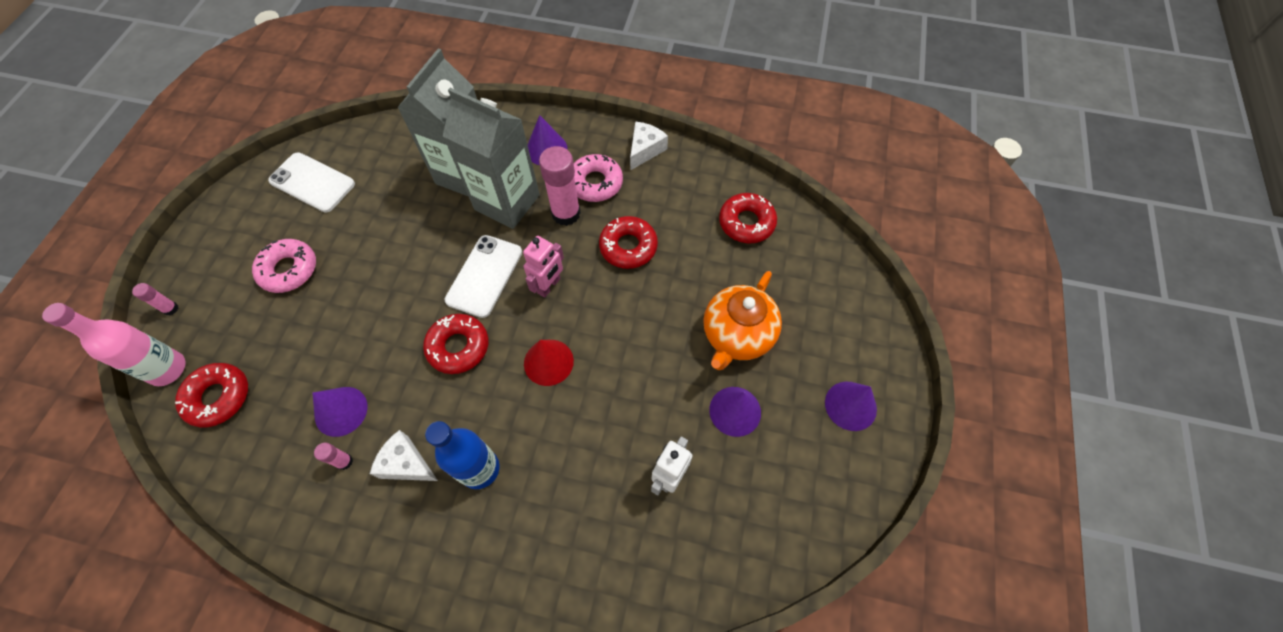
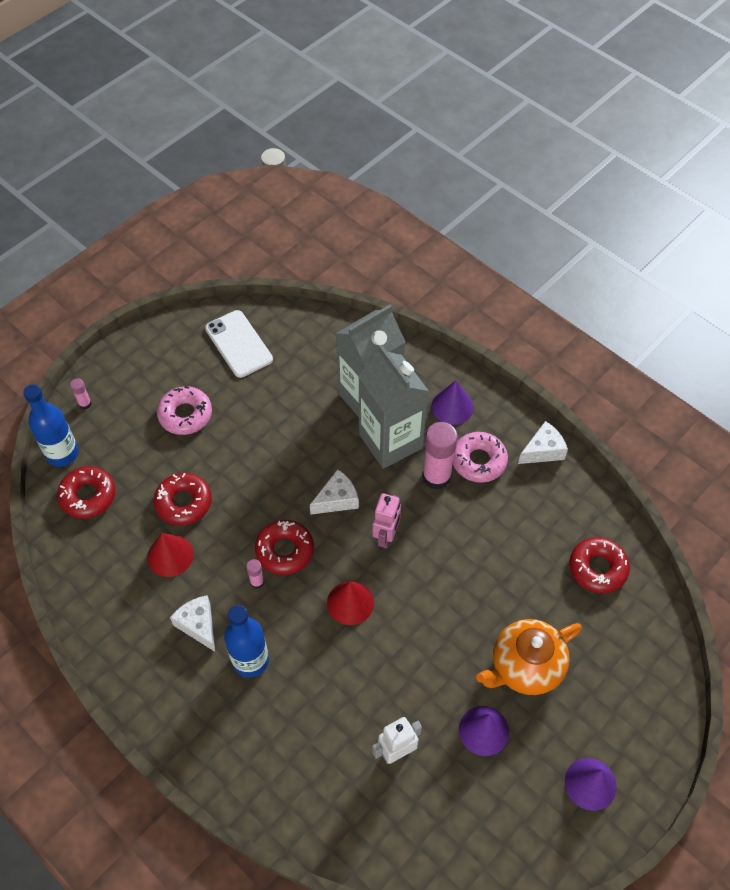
camera: 30 degrees right, 5 degrees down
(168, 369) = (62, 453): pink bottle -> blue bottle
(341, 411) = (170, 555): purple cone -> red cone
(344, 461) = (154, 597): pink glue stick -> pink glue stick (257, 582)
(484, 276) = (337, 499): white phone -> white cheese
(549, 286) = (386, 536): pink robot -> pink robot turned 45 degrees counterclockwise
(628, 247) = (474, 536): red donut -> red donut (184, 502)

